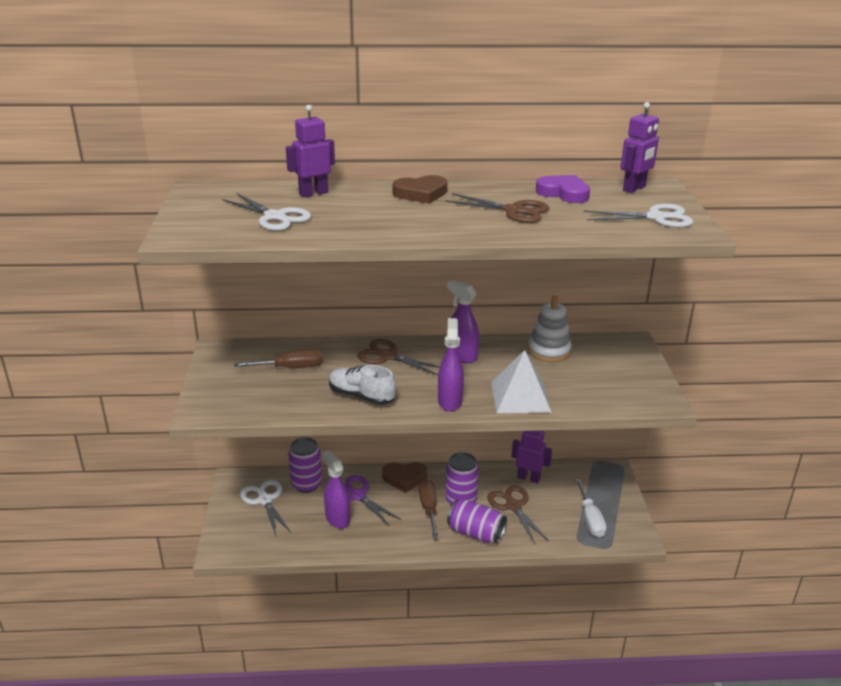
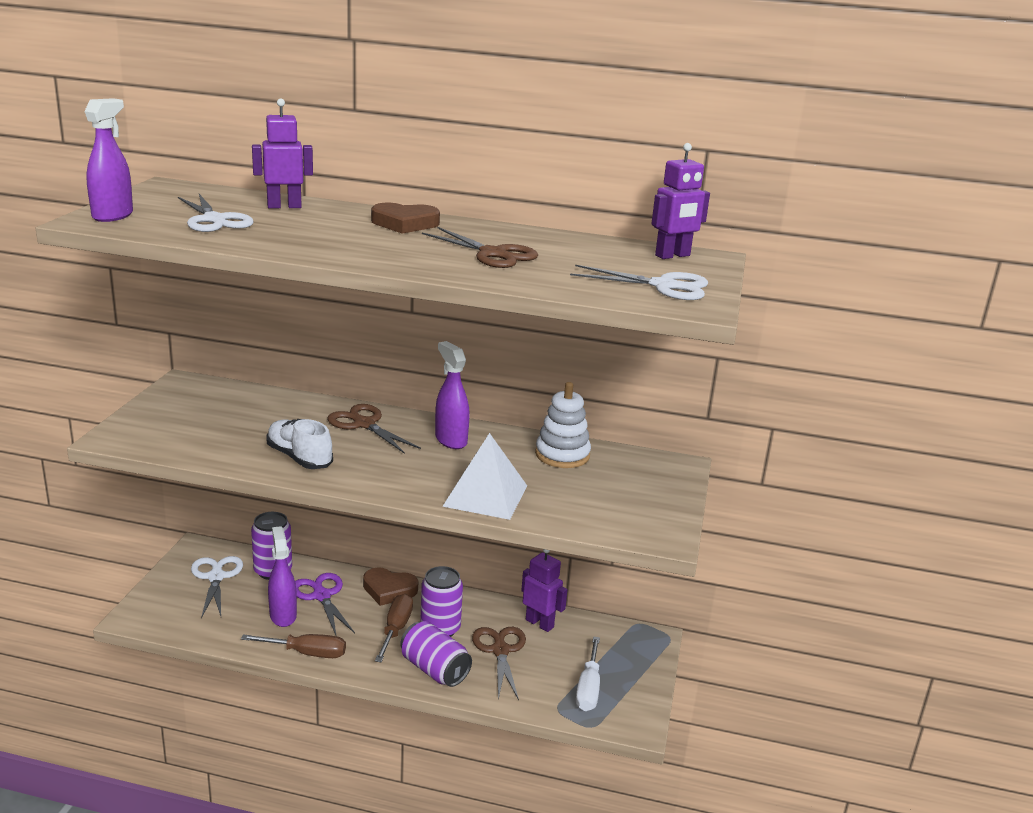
camera: 15 degrees right, 5 degrees down
(290, 368) = (245, 415): brown screwdriver -> brown screwdriver (306, 653)
(450, 401) = (396, 483): purple spray bottle -> purple spray bottle (113, 216)
(563, 193) = (577, 247): purple heart -> none

